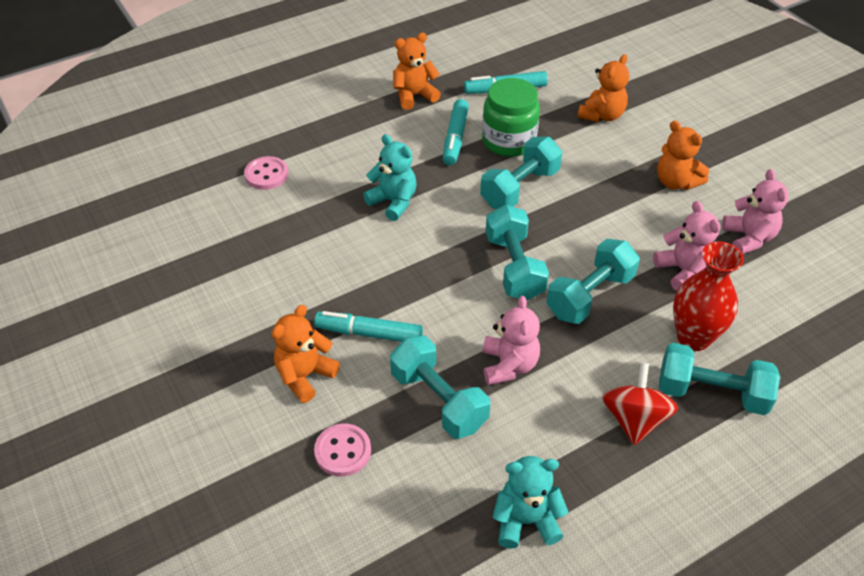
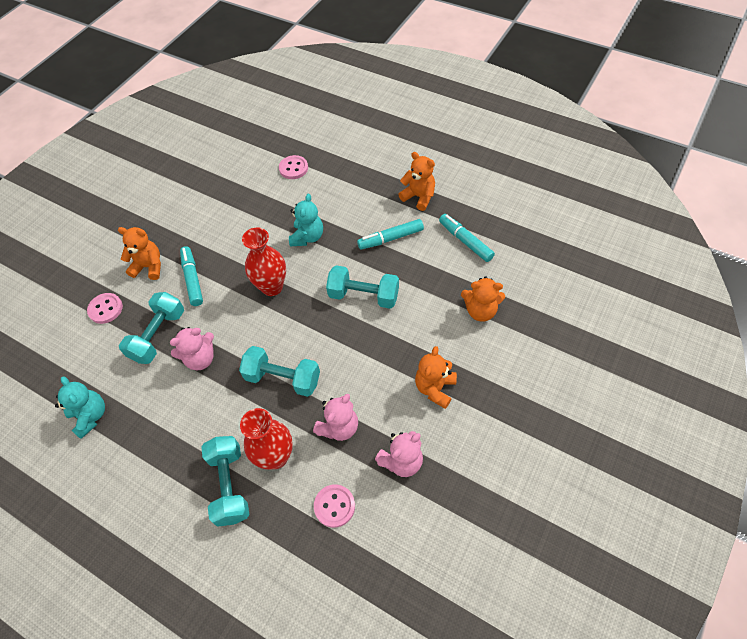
camera: 65 degrees right, 10 degrees up
(446, 260) = (272, 287): none -> red vase
(508, 141) = (408, 268): green jar -> none
(514, 267) = (286, 325): turquoise dumbbell -> none
(634, 419) = (187, 445): red spinning top -> none
(778, 309) = (334, 506): none -> pink button

